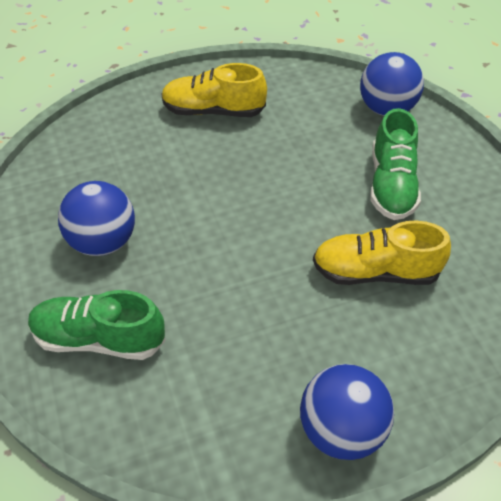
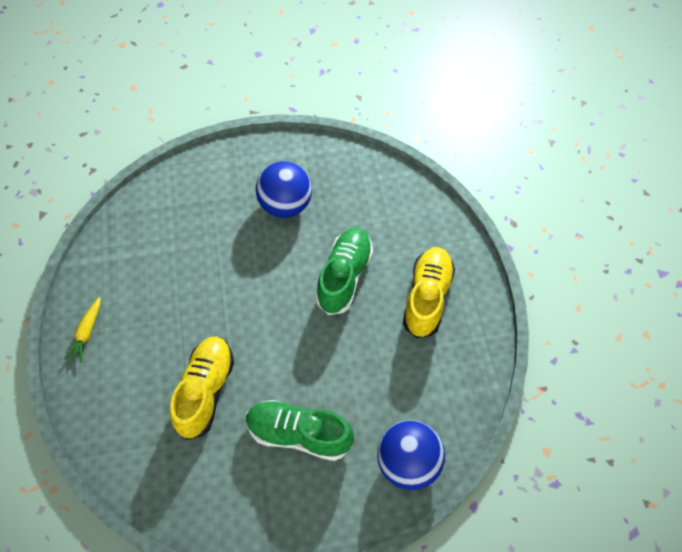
camera: 100 degrees right, 10 degrees up
(99, 338) = (201, 200): green shoe -> green shoe (344, 276)
(341, 430) = (87, 333): blue ball -> yellow carrot

